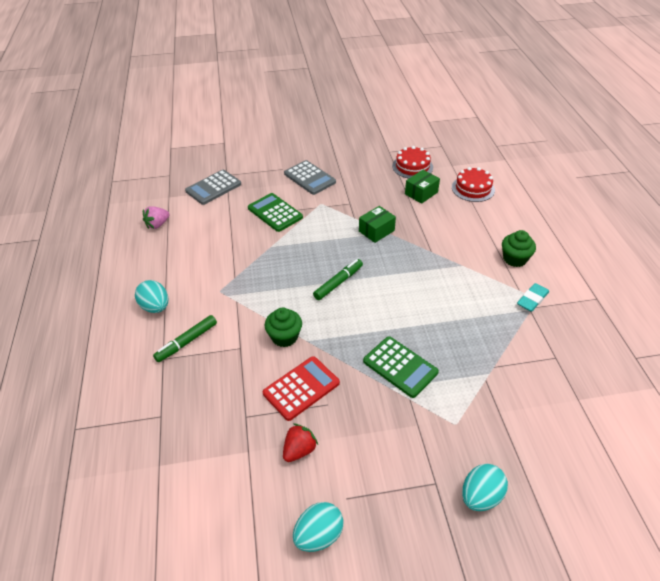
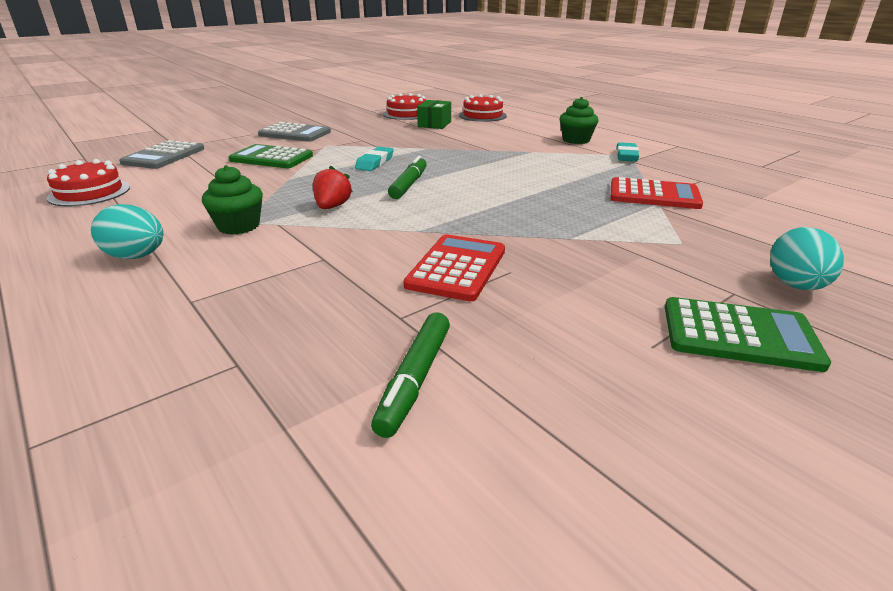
camera: 30 degrees left, 15 degrees down
(157, 224) = (89, 192): pink strawberry -> red cake
(187, 342) = (224, 274): green marker -> green marker (415, 379)
(284, 337) = (383, 234): green cupcake -> green cupcake (239, 226)
(299, 450) = (524, 323): red strawberry -> red strawberry (332, 207)
(318, 535) = (670, 401): turquoise egg -> none
(336, 243) = (375, 162): none -> turquoise eraser
(376, 231) = (413, 149): green box -> none
(400, 367) = (560, 221): green calculator -> green calculator (739, 335)
(496, 362) = (654, 195): none -> red calculator

